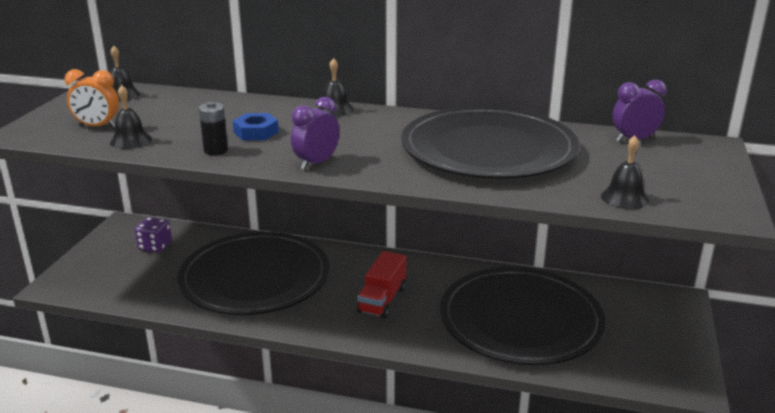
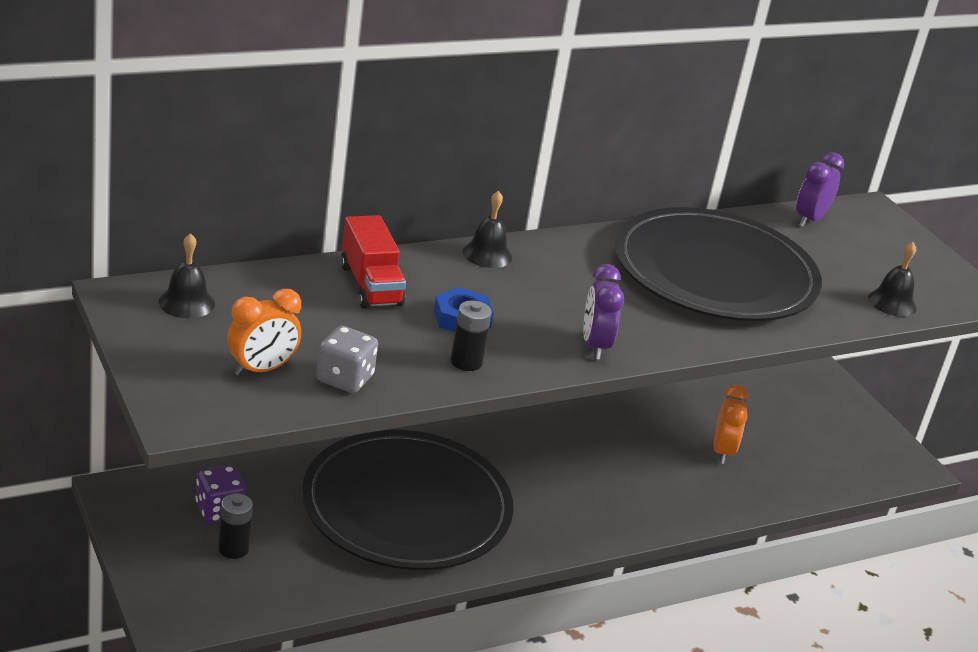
camera: 45 degrees left, 5 degrees up
(130, 140) = (345, 379): black bell -> grey dice
(134, 265) = (233, 548): none -> black battery
(382, 300) = (574, 480): red truck -> red truck (370, 285)
(520, 320) = (722, 451): black plate -> orange clock

